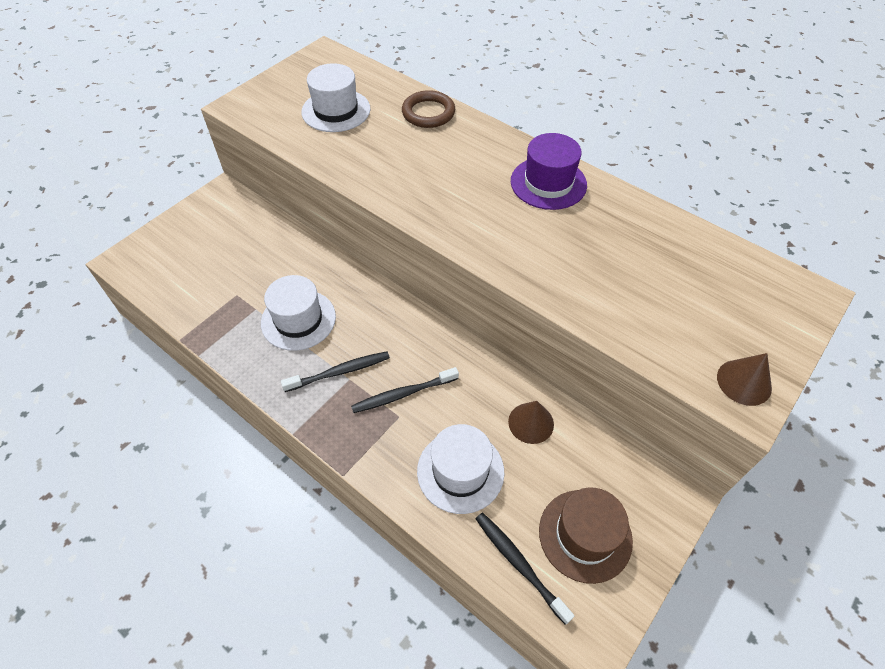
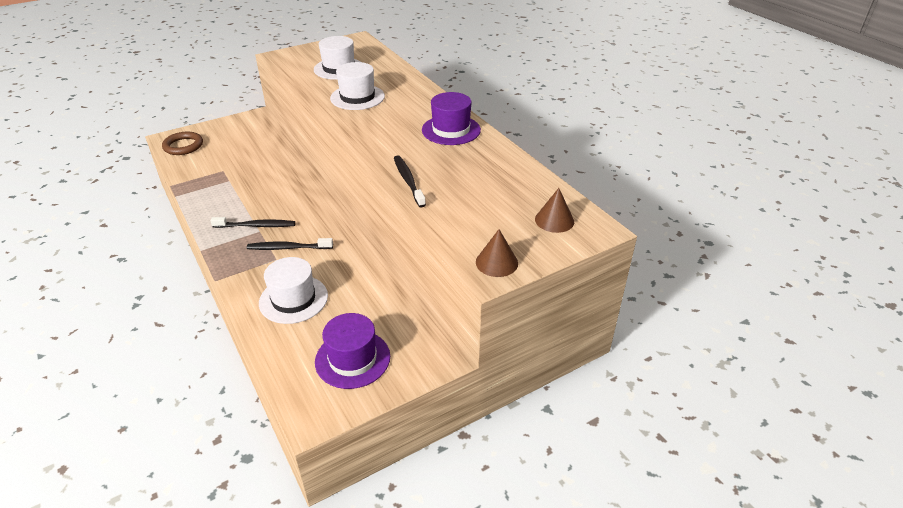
camera: 20 degrees right, 15 degrees down
(298, 320) = (251, 192): white hat -> white hat (357, 97)
(428, 113) = (400, 80): brown ring -> brown ring (183, 146)
(519, 564) = (293, 361): black toothbrush -> black toothbrush (408, 181)
(531, 423) = (364, 286): brown cone -> brown cone (554, 220)
(585, 535) = (352, 359): brown hat -> purple hat

